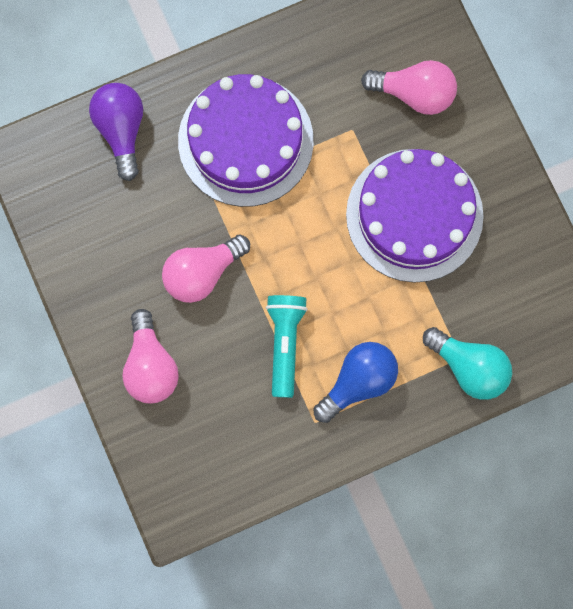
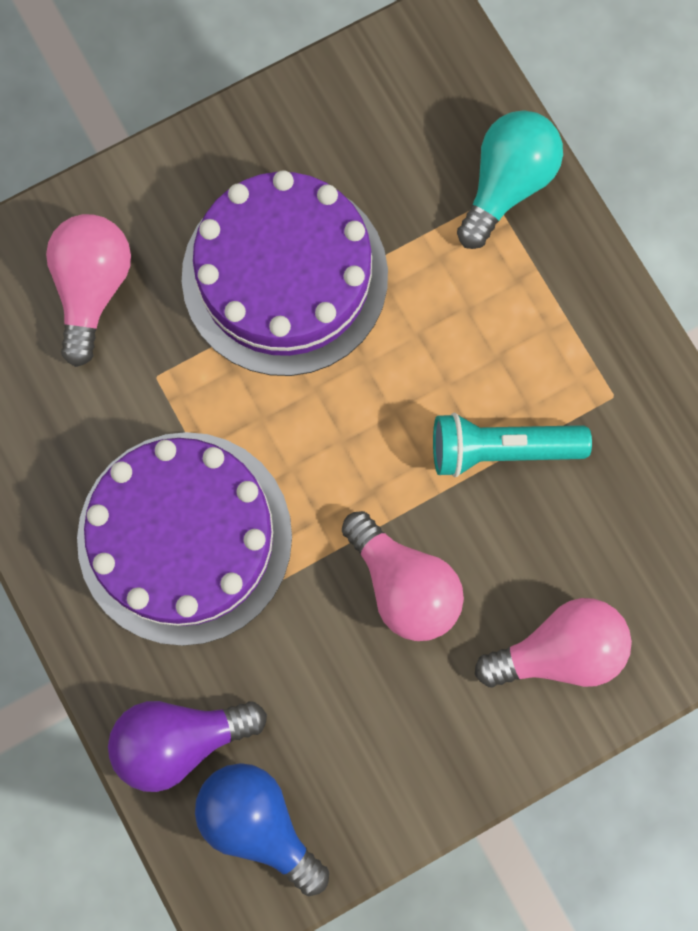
camera: 95 degrees left, 0 degrees up
(358, 382) = (546, 338): blue light bulb -> blue light bulb (259, 822)

